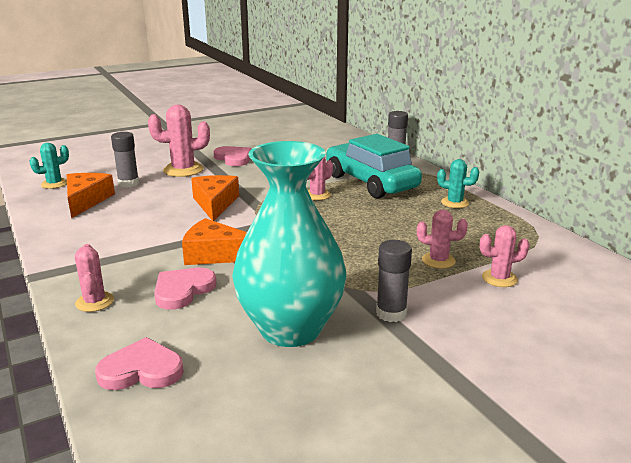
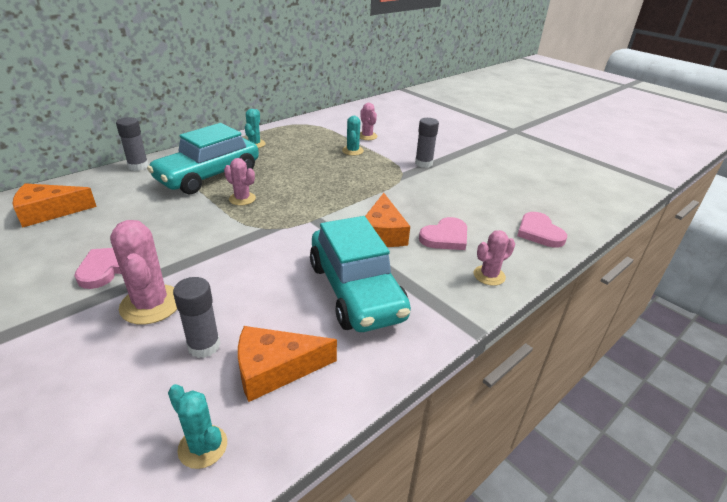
camera: 105 degrees left, 10 degrees up
(136, 232) = (356, 291): none -> turquoise car
(182, 290) = (445, 237): pink heart -> pink heart turned 60 degrees counterclockwise
(215, 204) = (271, 254): orange cheese -> orange cheese (49, 212)
(290, 329) = (461, 191): turquoise vase -> none
(438, 260) = (352, 151): pink cactus -> turquoise cactus

